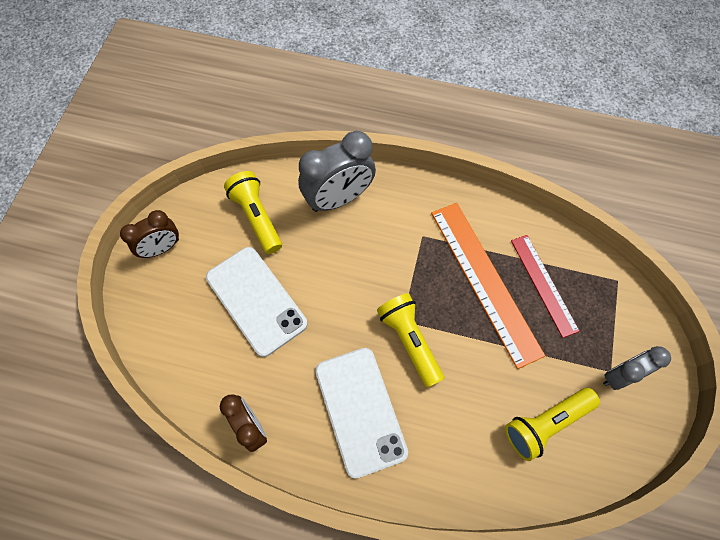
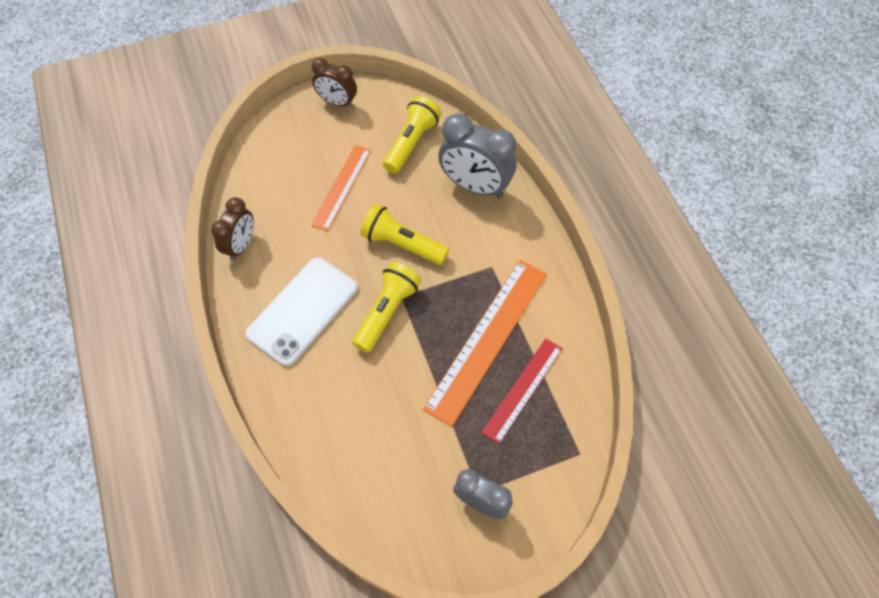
camera: 55 degrees right, 5 degrees down
(256, 300) = (342, 187): white phone -> orange ruler
(545, 424) = (388, 459): yellow flashlight -> yellow flashlight (402, 244)

